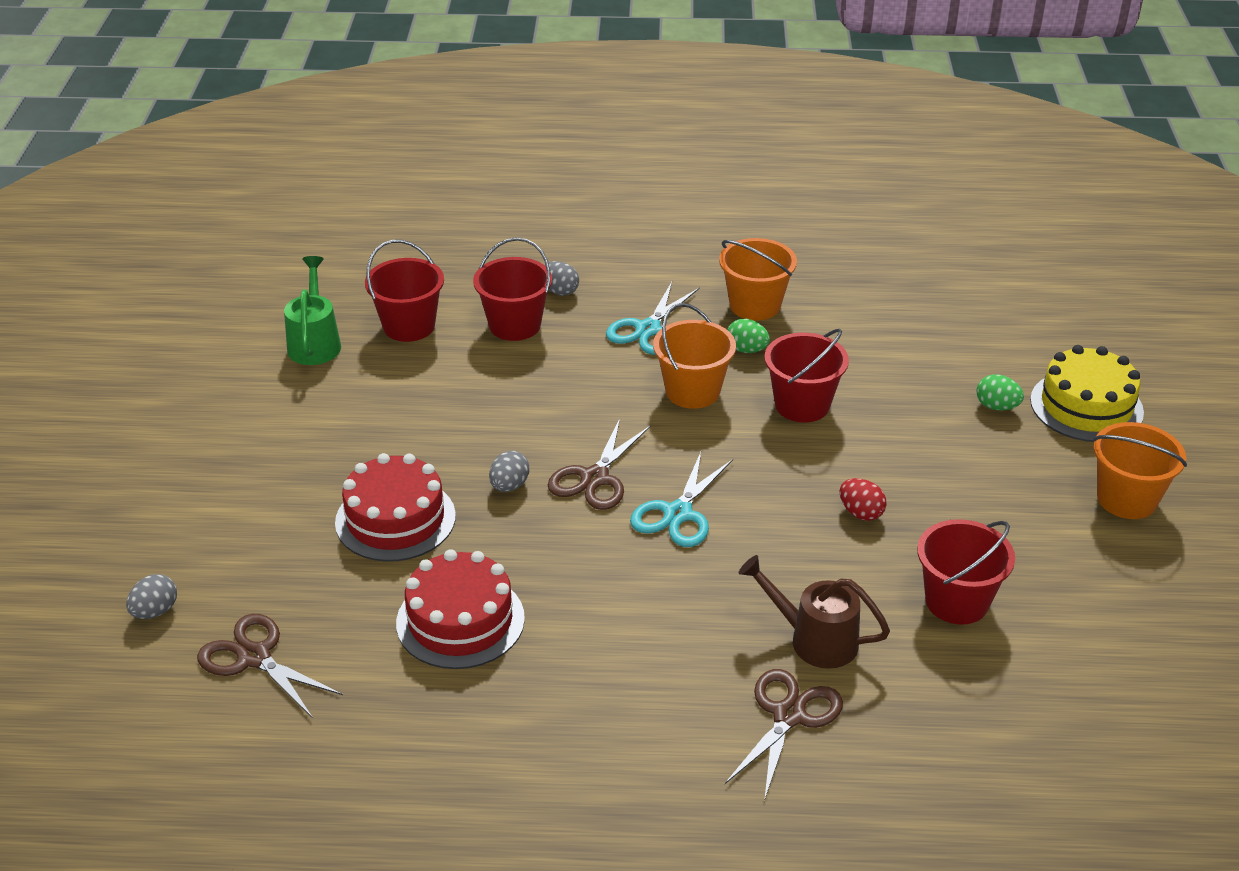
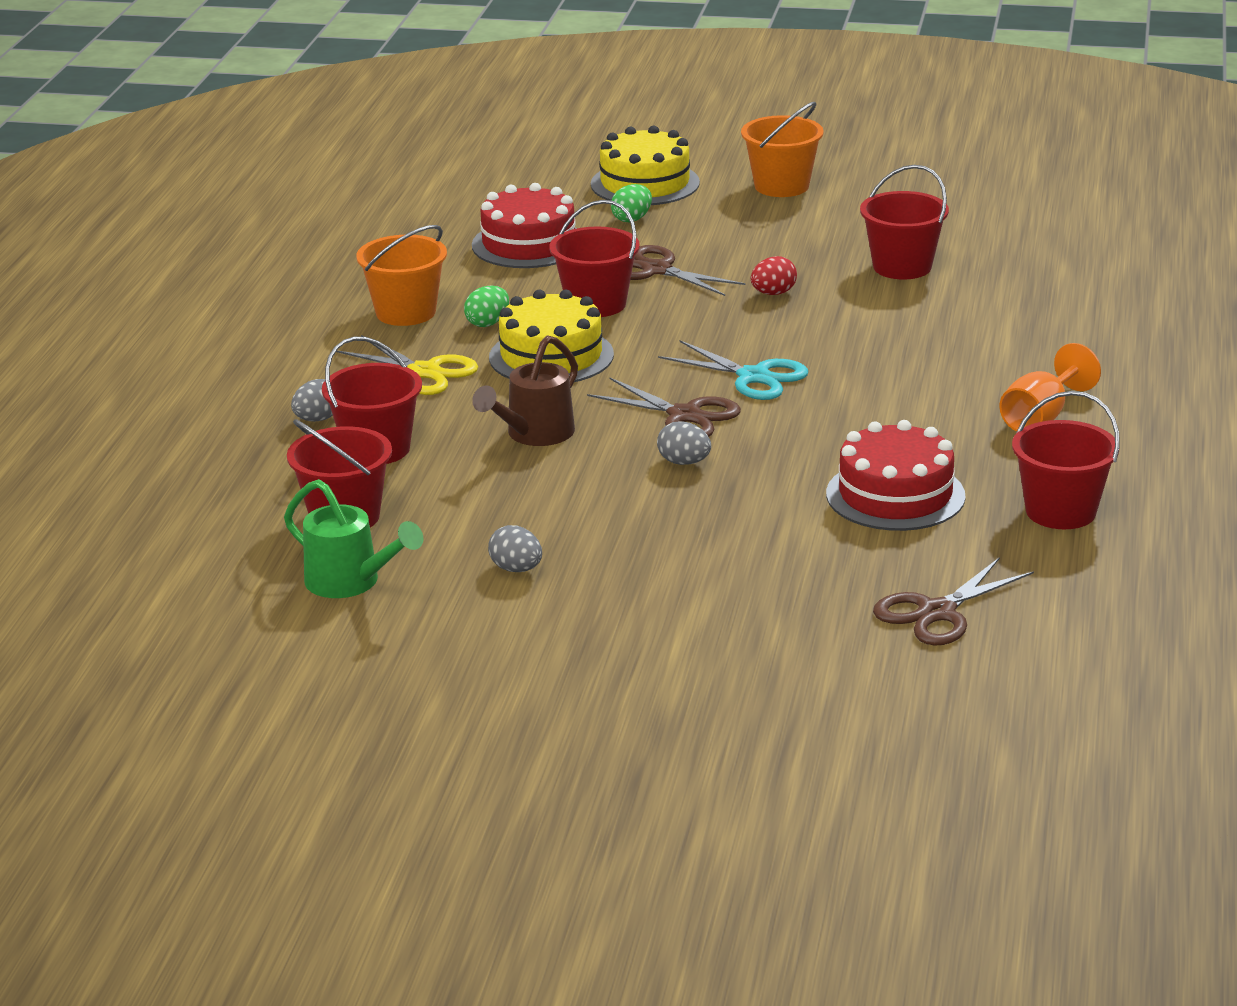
camera: 80 degrees left, 10 degrees down
(155, 611) = (854, 679): grey egg -> grey egg (516, 569)
(315, 342) = (351, 582): green watering can -> green watering can turned 150 degrees counterclockwise
(395, 519) = (724, 529): red cake -> red cake (528, 244)
(435, 739) = (1060, 511): none -> red bucket
(629, 721) = (1041, 417): none -> orange goblet
(648, 329) = (424, 372): turquoise scissors -> yellow scissors
(692, 391) = (551, 356): orange bucket -> yellow cake
(789, 715) = (1037, 348): brown scissors -> brown scissors (657, 270)
(814, 639) = (943, 329): brown watering can -> brown watering can (534, 435)

